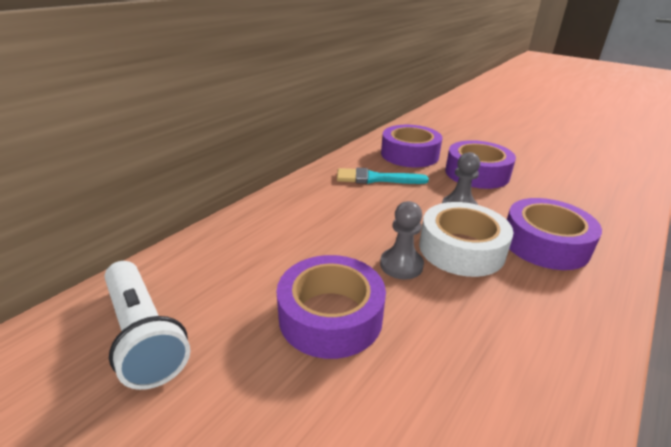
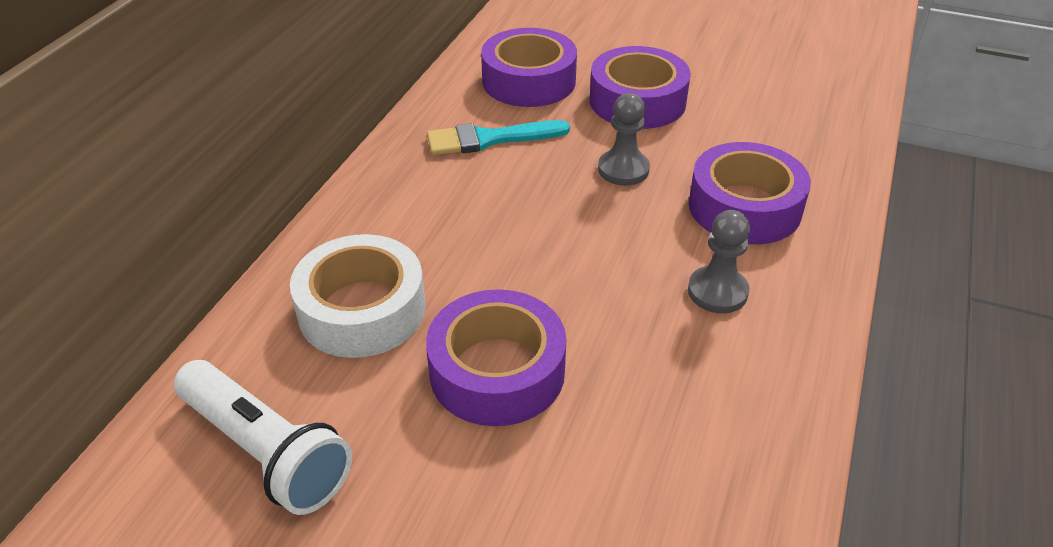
camera: 15 degrees left, 10 degrees up
(401, 265) = (566, 279): grey pawn -> grey pawn (717, 292)
(461, 249) = (639, 238): white tape -> white tape (362, 310)

